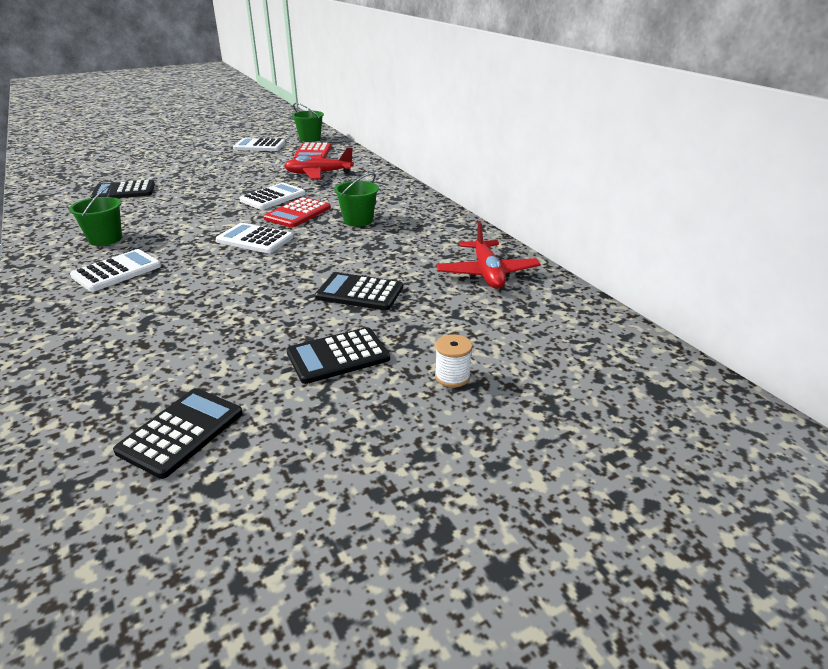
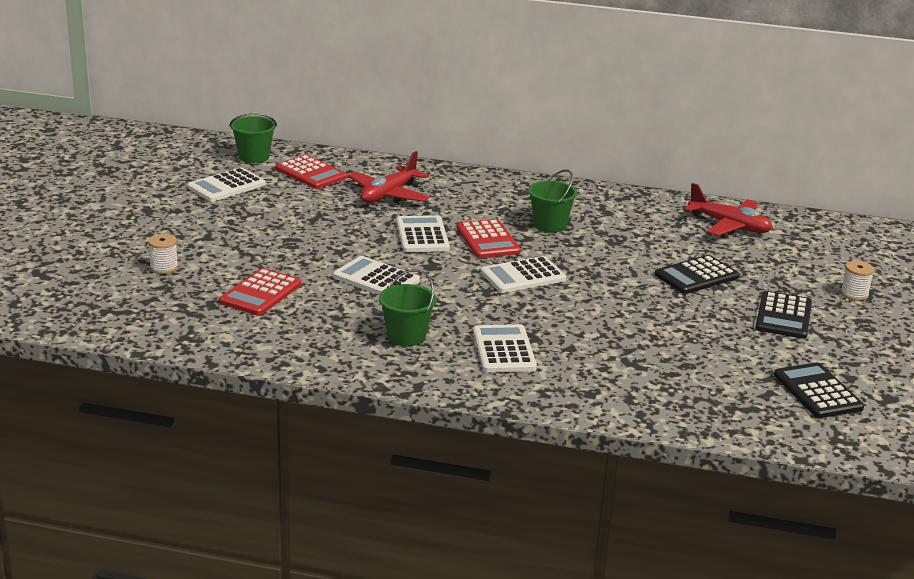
camera: 50 degrees left, 5 degrees down
(124, 191) = (260, 293): black calculator -> red calculator
(130, 166) = (164, 267): none -> white spool
(185, 207) = (376, 279): none -> white calculator

